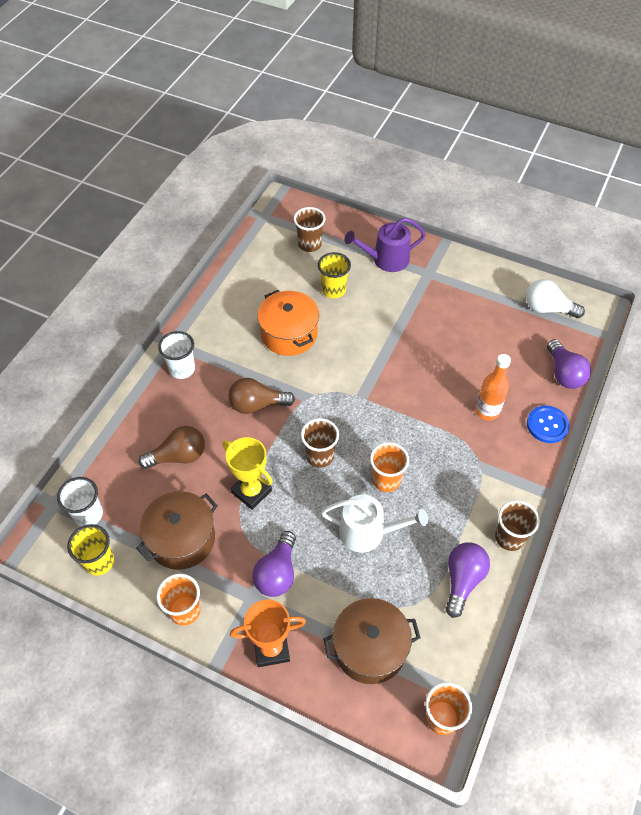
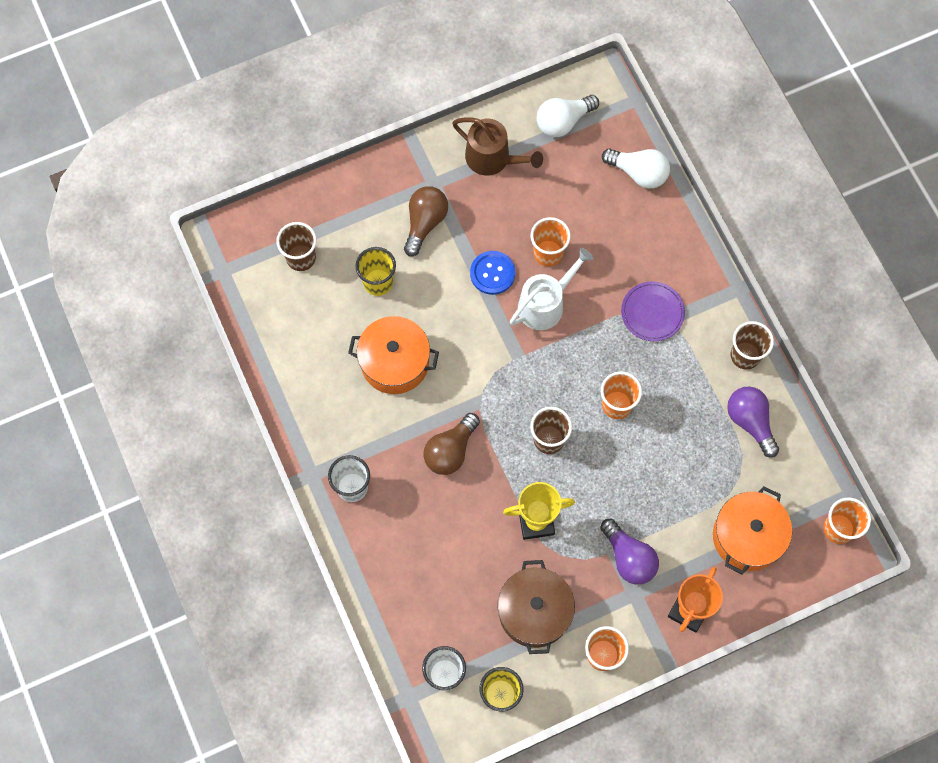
camera: 50 degrees left, 15 degrees up
(178, 456) = (448, 557): brown light bulb -> brown light bulb (425, 223)
(368, 532) = (651, 459): white watering can -> white watering can (545, 304)
(370, 648) = (747, 536): brown pot -> orange pot
(386, 259) = (384, 206): purple watering can -> none
(450, 363) = (548, 253): none -> orange cup
(476, 453) = (652, 312): none -> purple plate
(479, 290) = (492, 158): none -> brown watering can
(487, 411) = (621, 268): orange bottle -> none
(547, 425) = (674, 233): blue button -> blue button (492, 273)
(564, 373) = (638, 173): purple light bulb -> white light bulb

